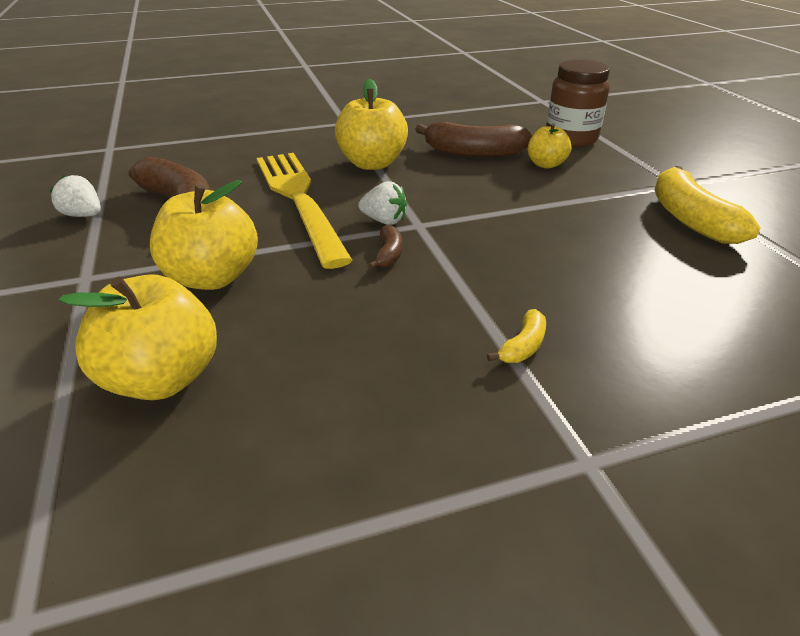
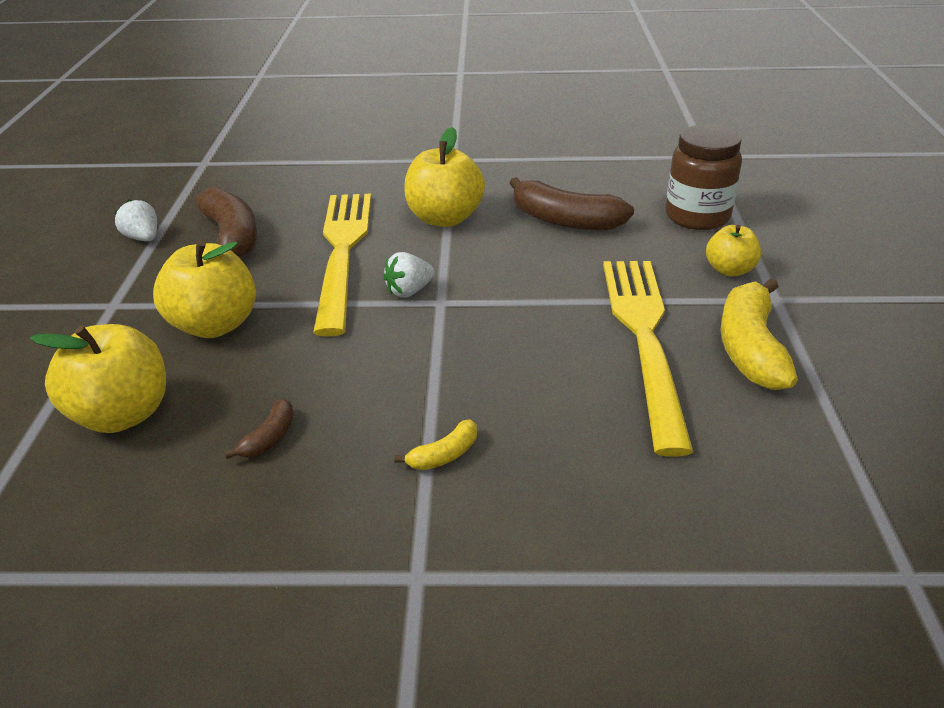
camera: 20 degrees right, 0 degrees up
(384, 221) = (409, 291): white strawberry -> white strawberry turned 105 degrees clockwise
(389, 254) = (387, 330): brown banana -> brown banana (269, 438)
(546, 164) = (637, 248): yellow apple -> yellow apple (729, 270)
(607, 224) = (644, 337): none -> yellow fork

